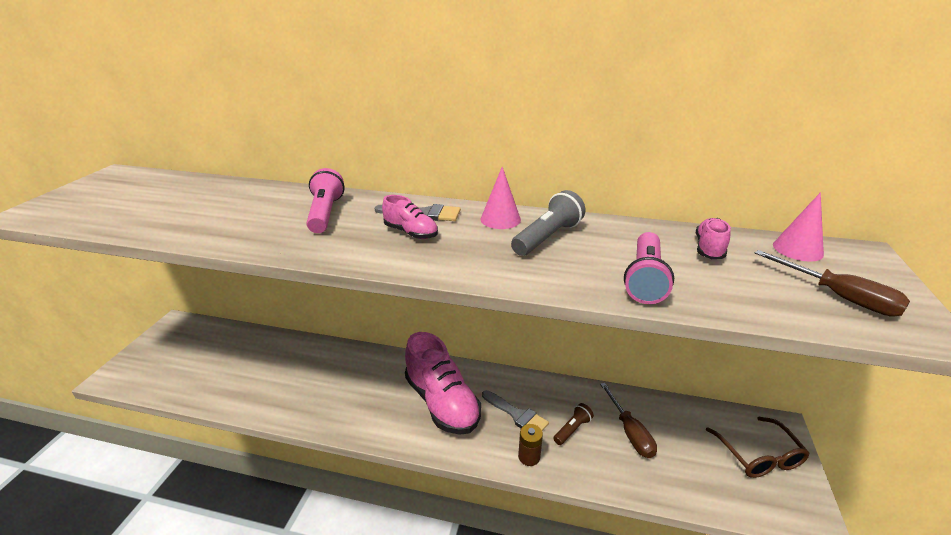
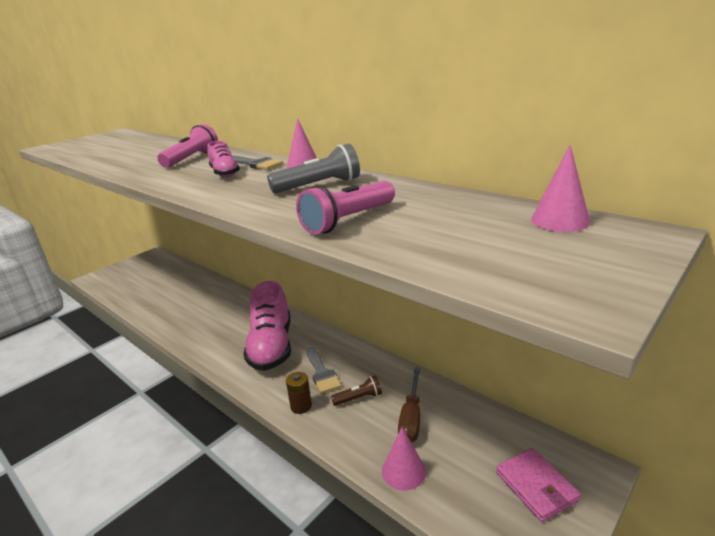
camera: 30 degrees right, 5 degrees down
(665, 483) = (403, 471): none -> pink cone
(709, 249) = (455, 209): pink shoe -> none
(759, 456) = (536, 486): brown glasses -> pink wallet
(839, 297) = (531, 261): brown screwdriver -> none

